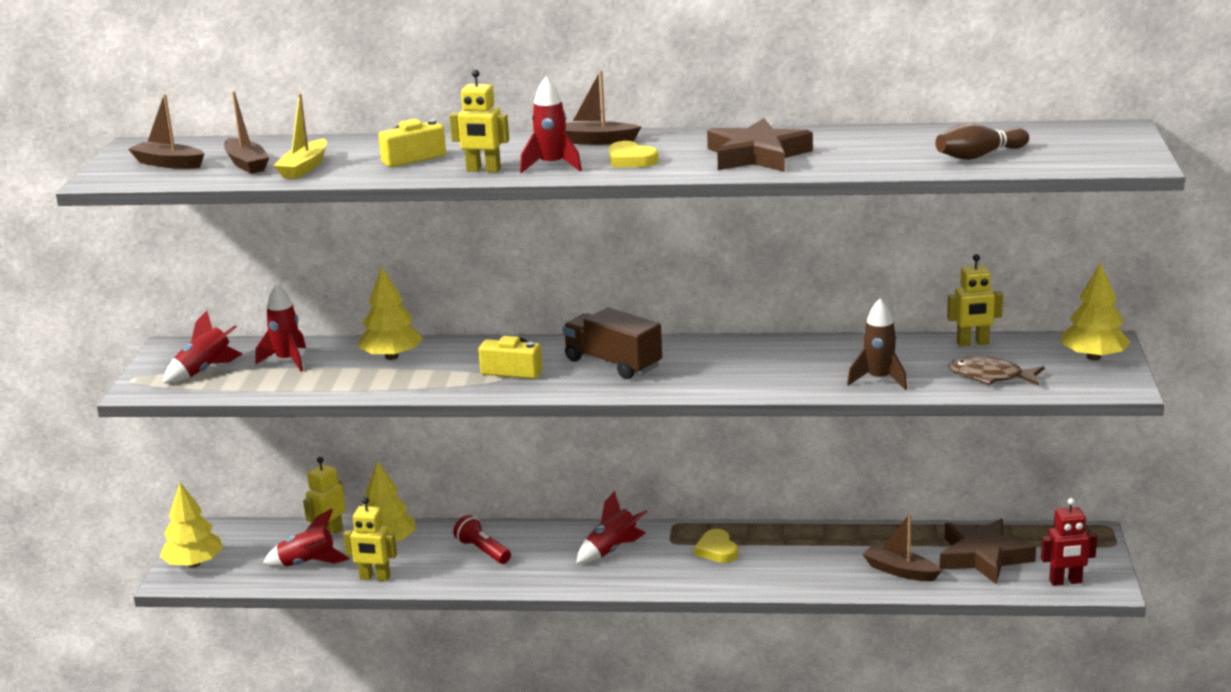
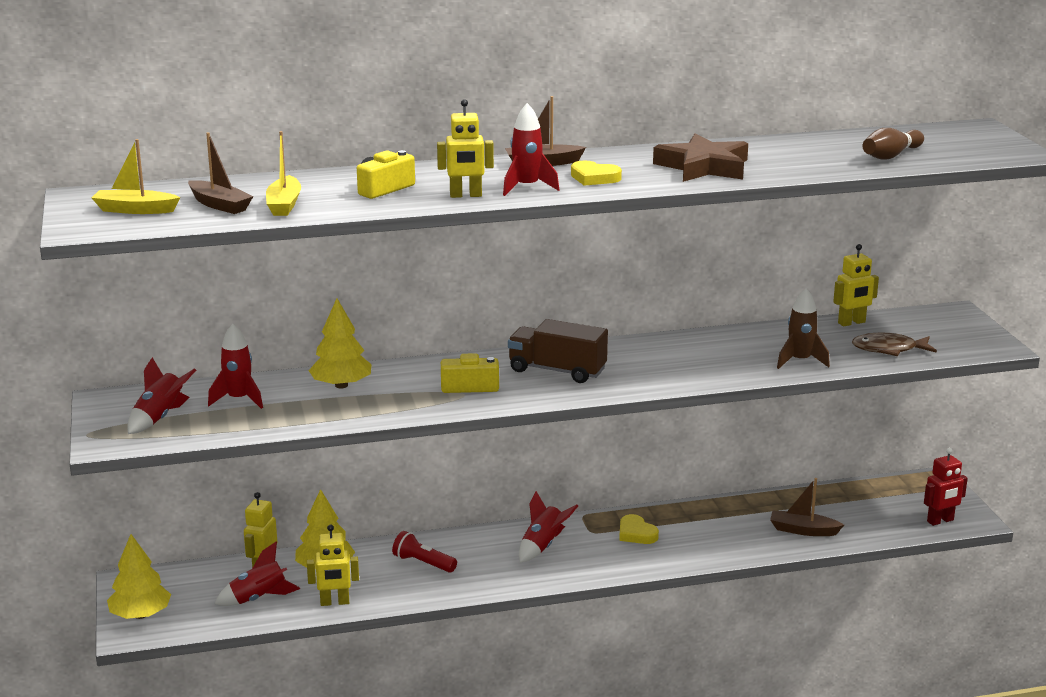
camera: 20 degrees left, 0 degrees up
(168, 164) = (135, 210): brown boat -> yellow boat
(983, 557) = (862, 509): brown star -> none
(1093, 357) = (956, 325): yellow tree -> none

